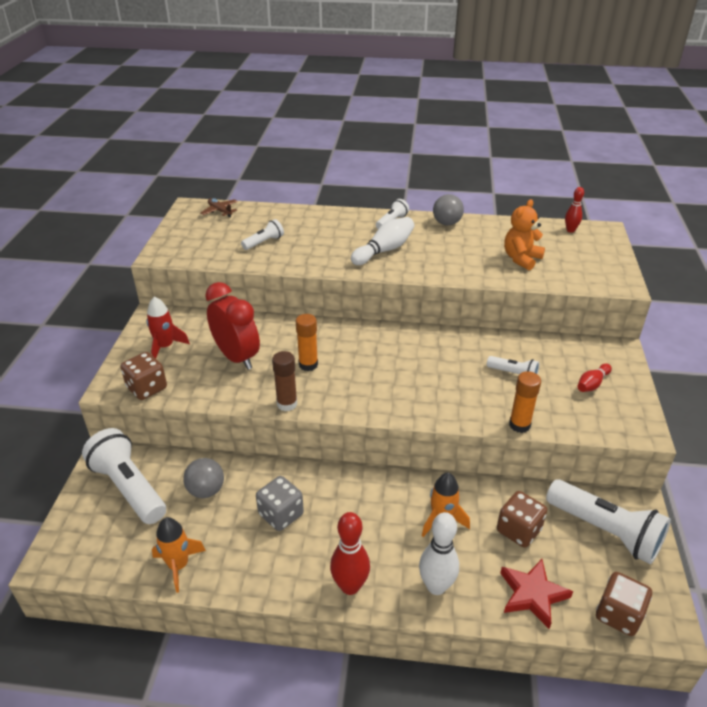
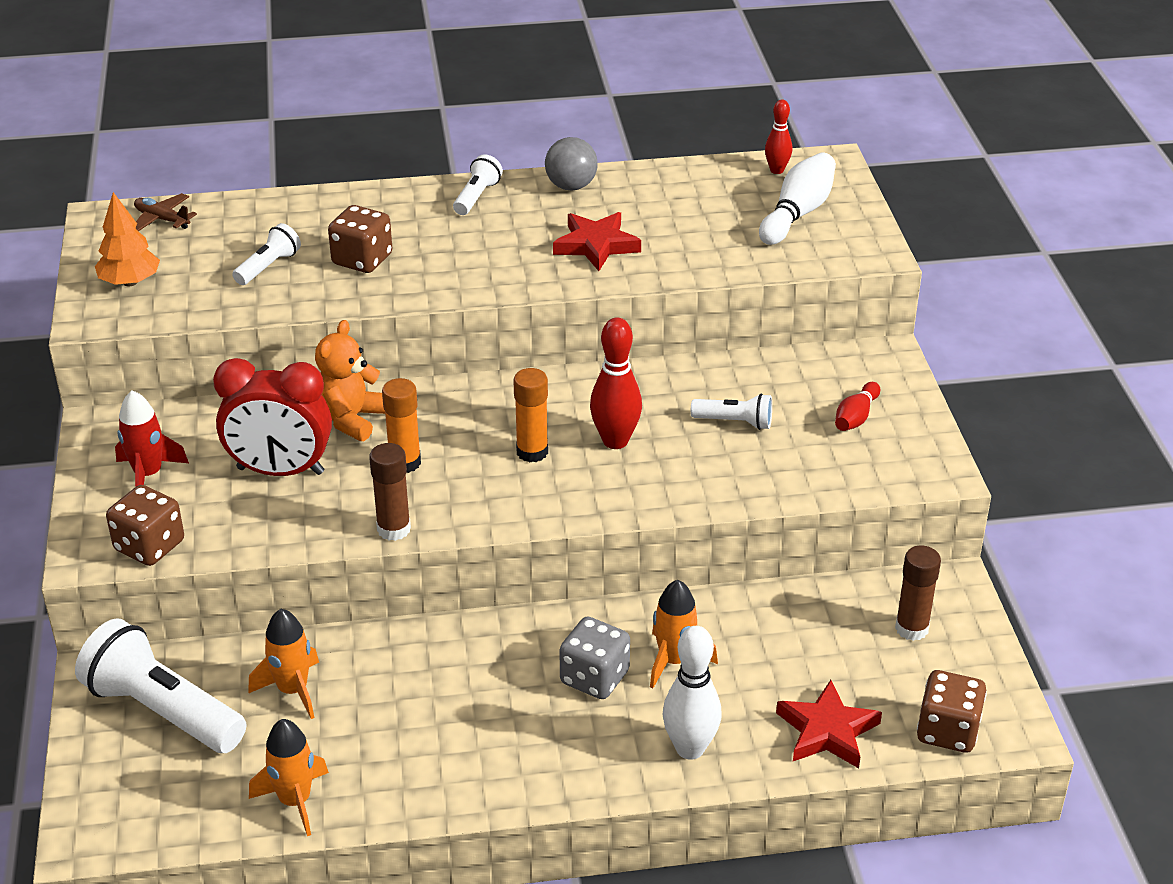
camera: 15 degrees left, 0 degrees up
(188, 240) = (130, 282): none -> orange tree
(206, 490) = (293, 690): grey ball -> orange rocket
(237, 357) = (280, 471): red clock -> red clock turned 150 degrees clockwise
(281, 514) = (426, 701): grey dice -> grey dice (594, 678)
(350, 586) = (565, 774): red bowling pin -> red bowling pin (615, 441)
(384, 250) = (481, 251): white bowling pin -> white bowling pin (797, 213)
(451, 256) = (596, 245): none -> red star
(518, 530) = (789, 652): brown dice -> brown dice (362, 260)
(519, 425) = (761, 496): orange glue stick -> orange glue stick (532, 452)
(521, 259) = (709, 233): orange teddy bear -> orange teddy bear (351, 419)
(605, 531) = (911, 628): white flashlight -> brown glue stick

